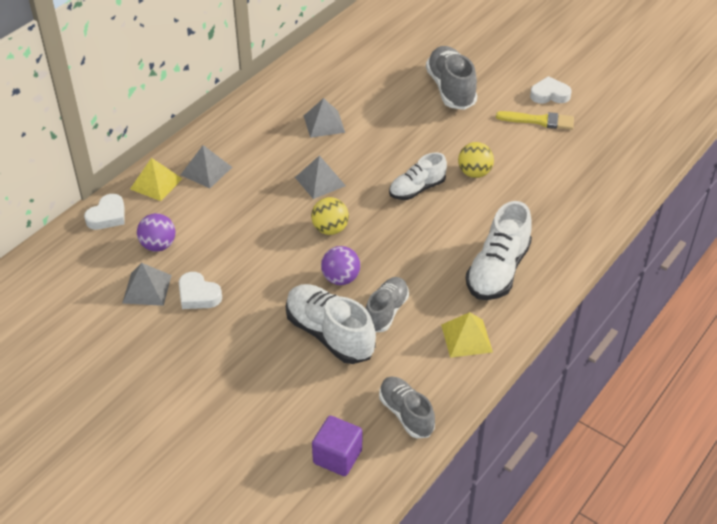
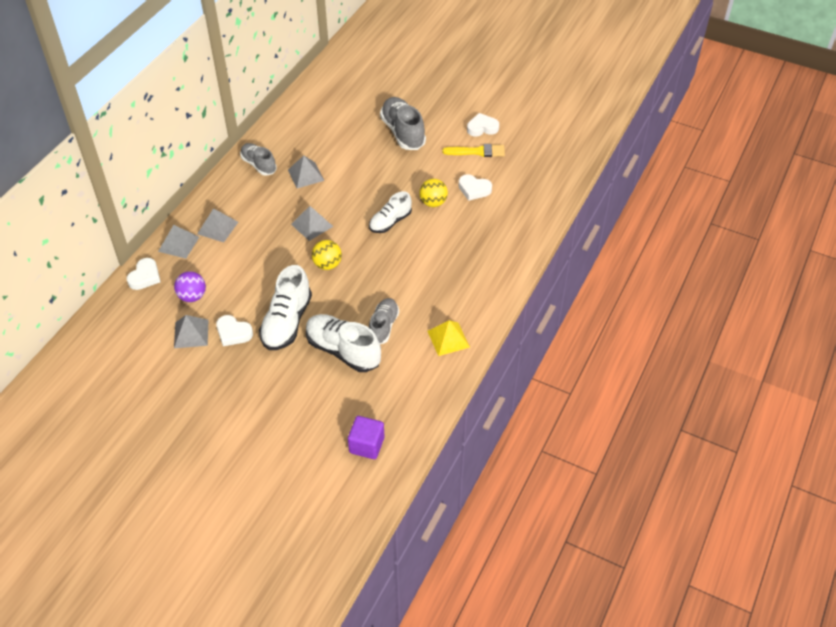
camera: 10 degrees left, 5 degrees up
(156, 184) = (179, 244): yellow pyramid -> grey pyramid
(340, 278) = (343, 304): purple ball -> none
(406, 414) = (412, 405): grey shoe -> grey shoe (259, 165)
(497, 271) = (463, 281): white shoe -> white shoe (287, 322)
(528, 164) = (474, 189): none -> white heart

